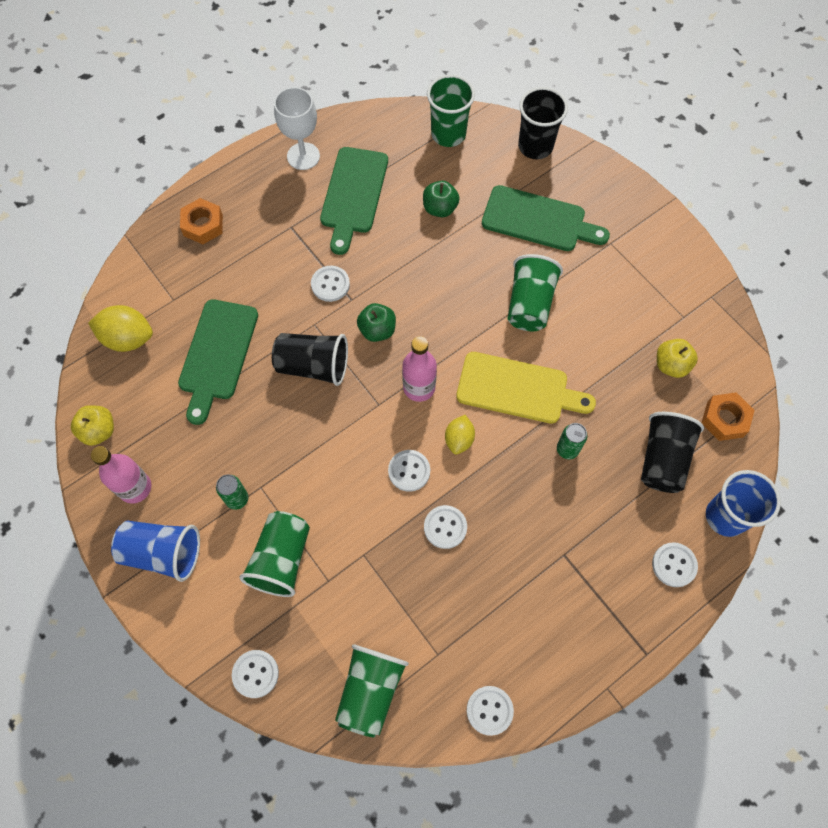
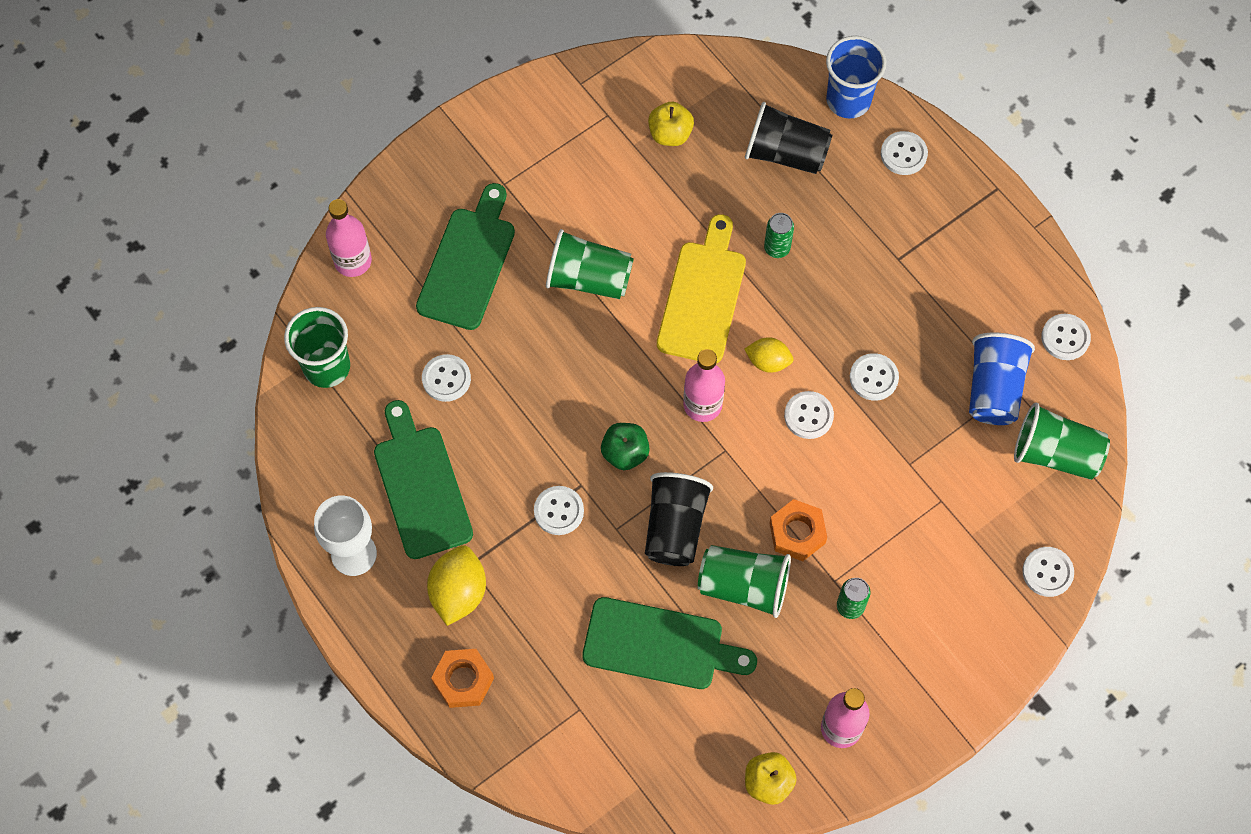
camera: 90 degrees left, 0 degrees up
(128, 338) = (637, 761): yellow lemon -> yellow lemon (458, 592)
(163, 553) = (919, 686): blue cup -> blue cup (994, 389)
(281, 559) = (919, 552): green cup -> green cup (744, 586)
(353, 195) = (420, 486): green cutting board -> green cutting board turned 120 degrees counterclockwise
(440, 208) = (446, 379): green apple -> white button
(535, 146) = (353, 261): black cup -> pink bottle
(725, 419) = (736, 88): orange nut -> orange nut (797, 533)

